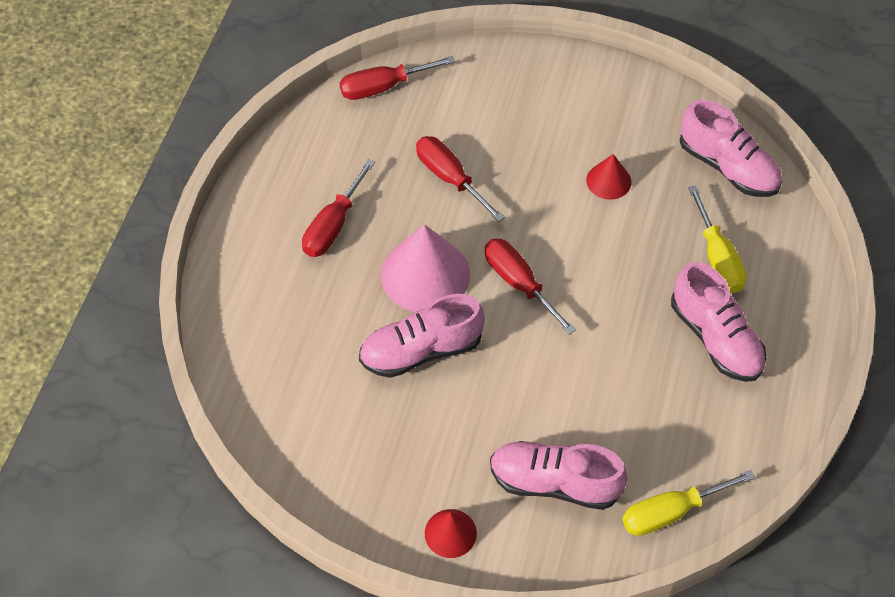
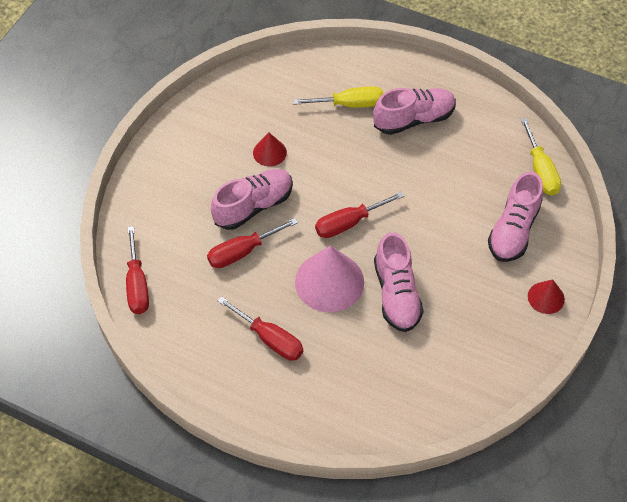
camera: 80 degrees left, 0 degrees up
(728, 167) = (274, 82): pink shoe -> pink shoe (253, 206)

